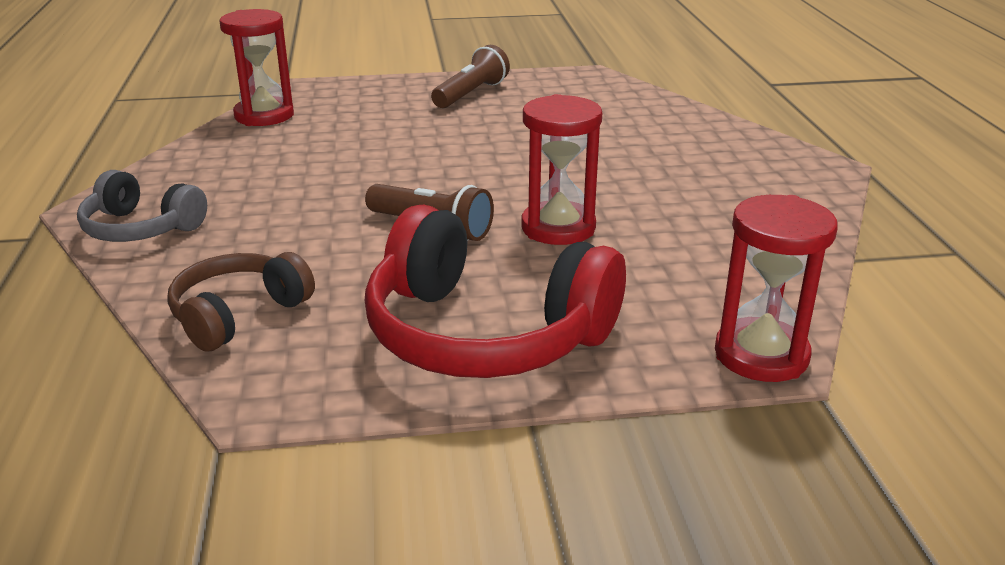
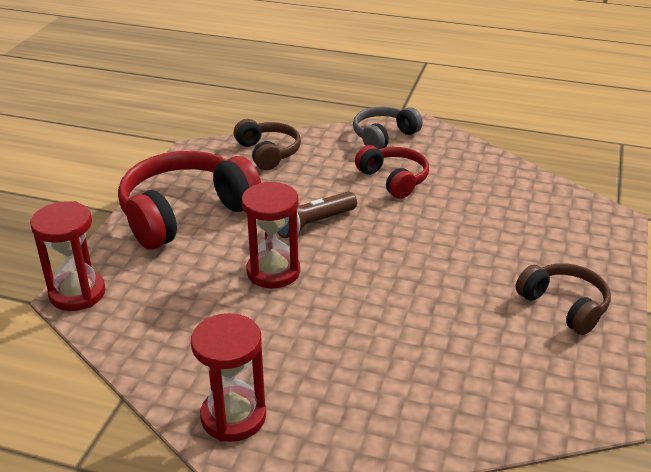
camera: 115 degrees right, 5 degrees up
(264, 115) = (550, 193): red hourglass -> red hourglass (233, 417)
(278, 199) = (393, 180): none -> red headphones
(471, 94) = (564, 306): brown flashlight -> brown headphones

